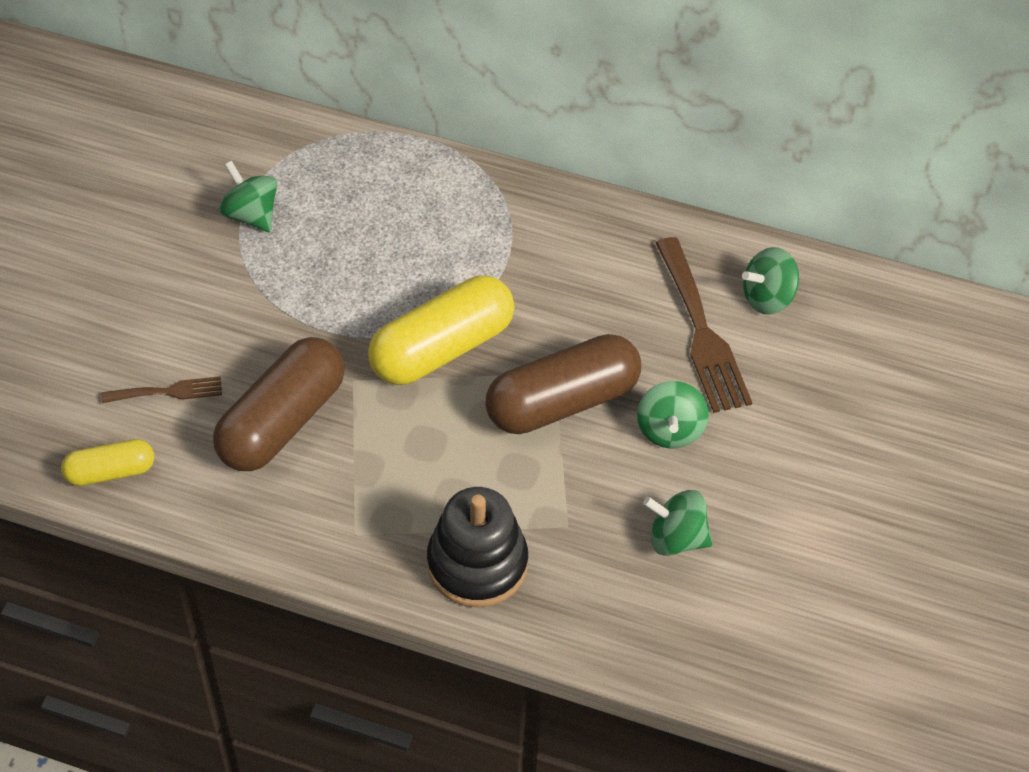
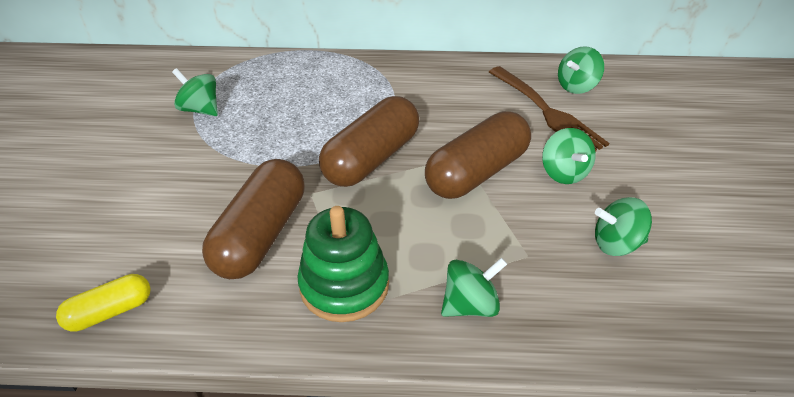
camera: 15 degrees left, 10 degrees down
(168, 391) = (156, 235): brown fork -> none
(354, 506) = (344, 285): none -> green stacking toy
(442, 348) = (372, 158): yellow capsule -> brown capsule
(477, 564) = (470, 304): black stacking toy -> green spinning top

